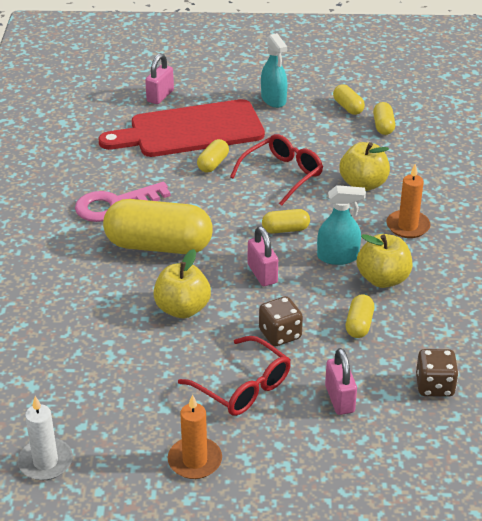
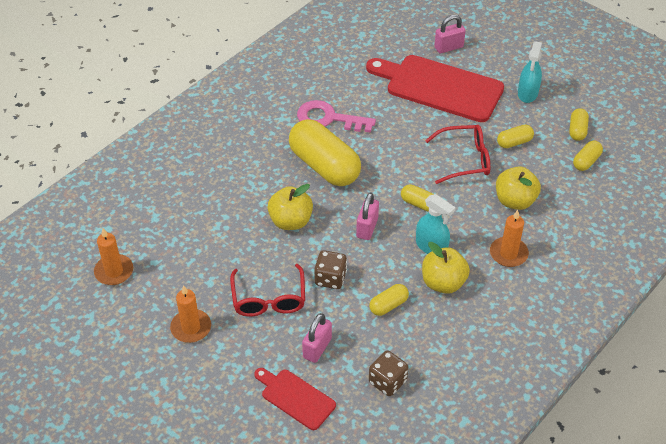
camera: 40 degrees right, 10 degrees up
(45, 462) = (114, 271): white candle -> orange candle
(213, 164) = (426, 123): yellow capsule -> yellow capsule (514, 142)
(372, 453) = (295, 398): none -> red cutting board

